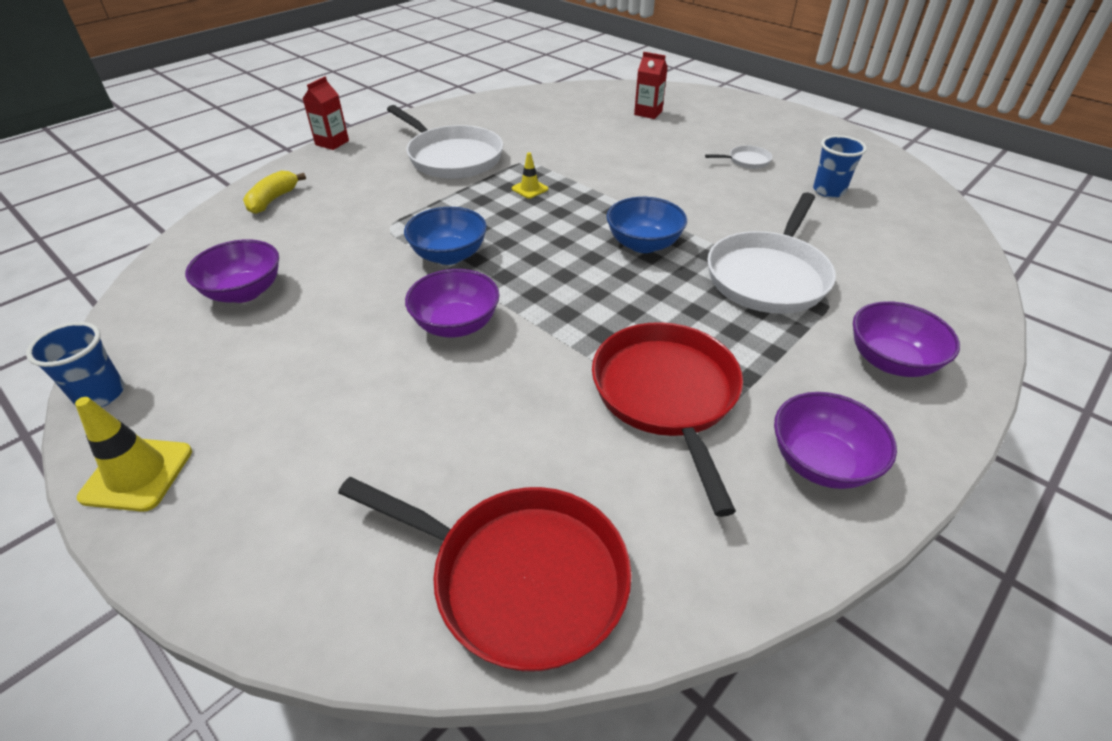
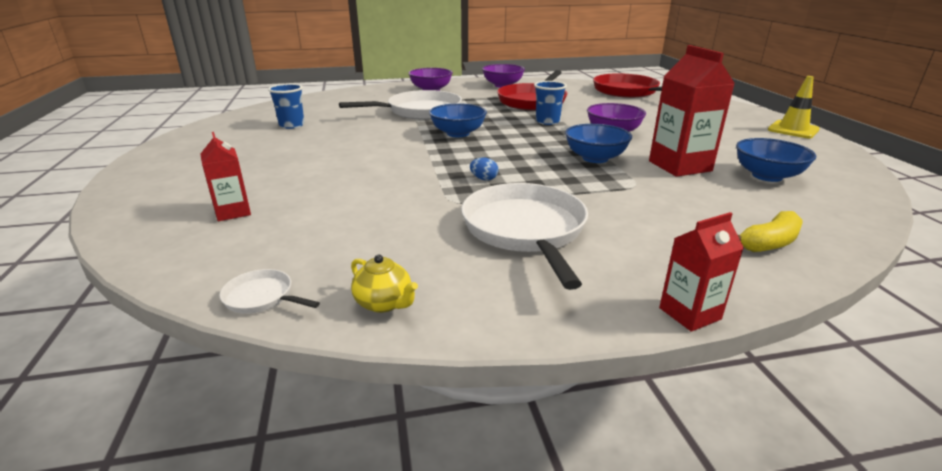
camera: 145 degrees left, 15 degrees down
(100, 394) = (843, 154): blue cup -> blue cup (547, 121)
(244, 292) = (767, 176): purple bowl -> blue bowl
(348, 275) = (680, 166): none -> red carton
(486, 106) = (384, 303): none -> yellow teapot
(530, 189) = (484, 179): yellow traffic cone -> blue egg
(746, 161) = (284, 150): white pan -> white pan (262, 297)

